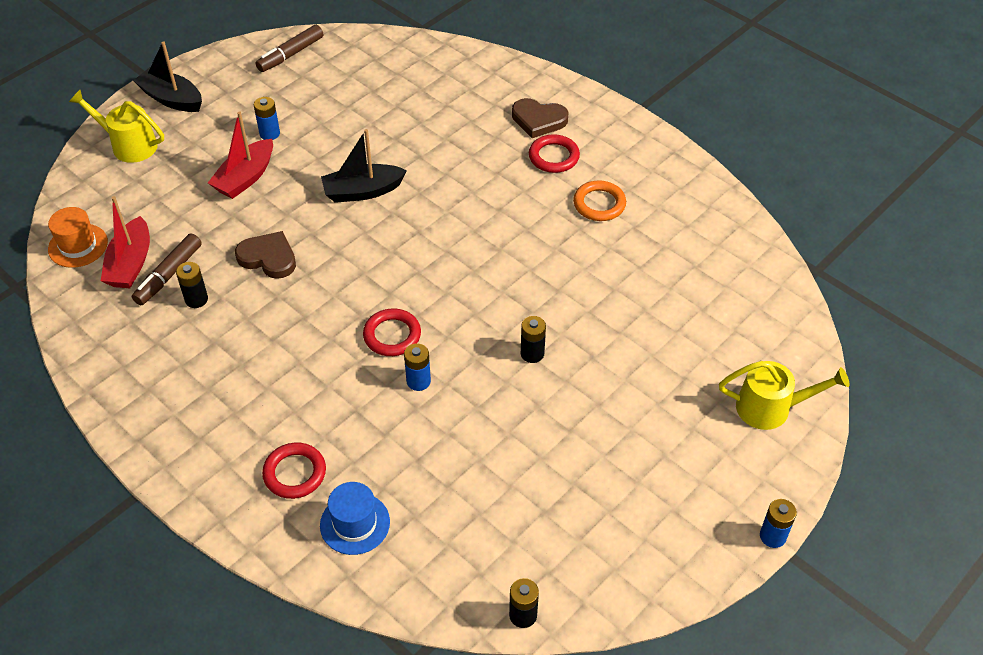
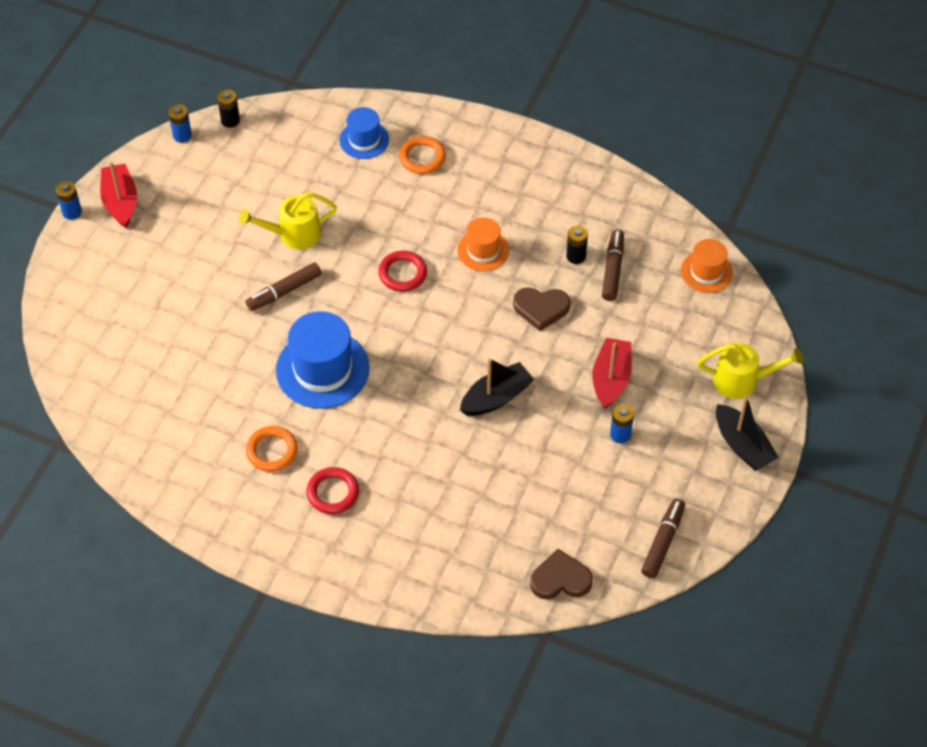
camera: 160 degrees right, 5 degrees up
(131, 264) = (651, 269): red boat -> red boat (120, 202)
(171, 99) = (742, 445): black boat -> black boat turned 45 degrees clockwise
(290, 335) = (483, 250): none -> orange hat
(295, 473) = (422, 157): red ring -> orange ring
(418, 381) = (365, 244): blue battery -> blue battery (182, 135)
(521, 262) = (322, 369): none -> blue hat
(532, 354) = (284, 291): black battery -> brown marker
(538, 120) = (364, 535): brown heart -> brown heart (560, 579)
(771, 408) = (84, 303): yellow watering can -> yellow watering can (293, 234)

